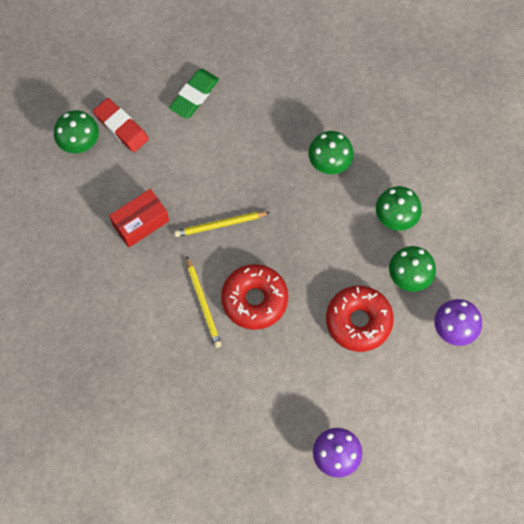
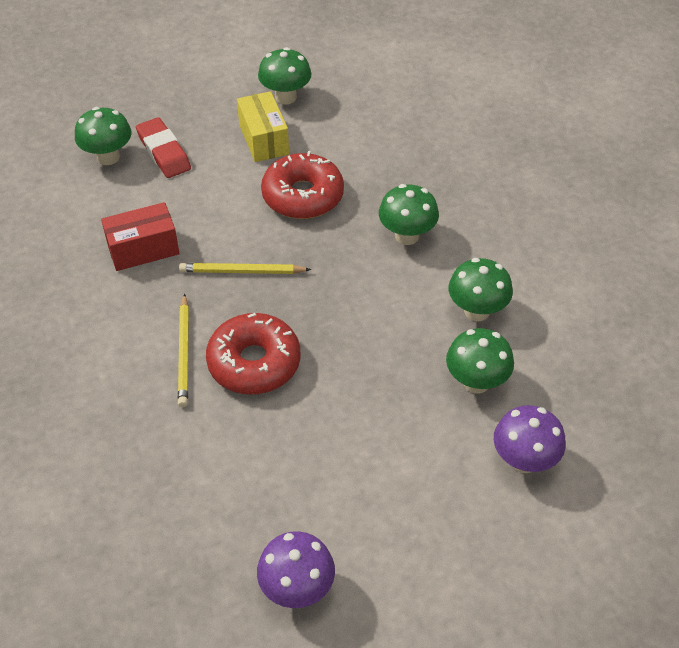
camera: 15 degrees right, 20 degrees down
(194, 95) = (263, 139): green eraser -> yellow box
(197, 47) = (285, 97): none -> green mushroom
(358, 321) = (388, 420): red donut -> red donut (303, 196)

